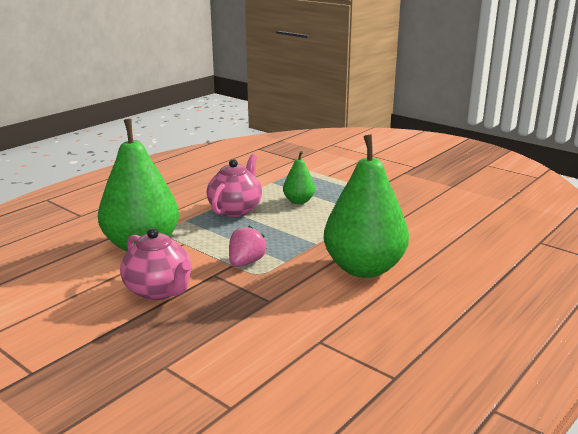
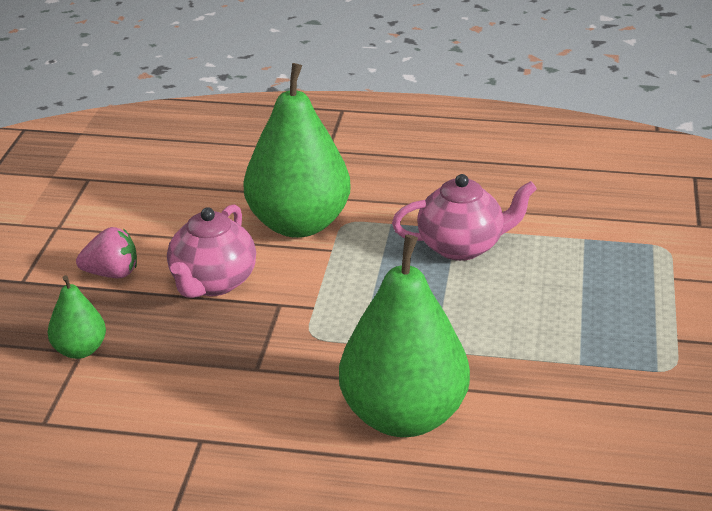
camera: 60 degrees right, 10 degrees up
(246, 263) = (328, 315): pink strawberry -> pink strawberry (112, 273)
(298, 201) = (548, 286): green pear -> green pear (80, 350)

